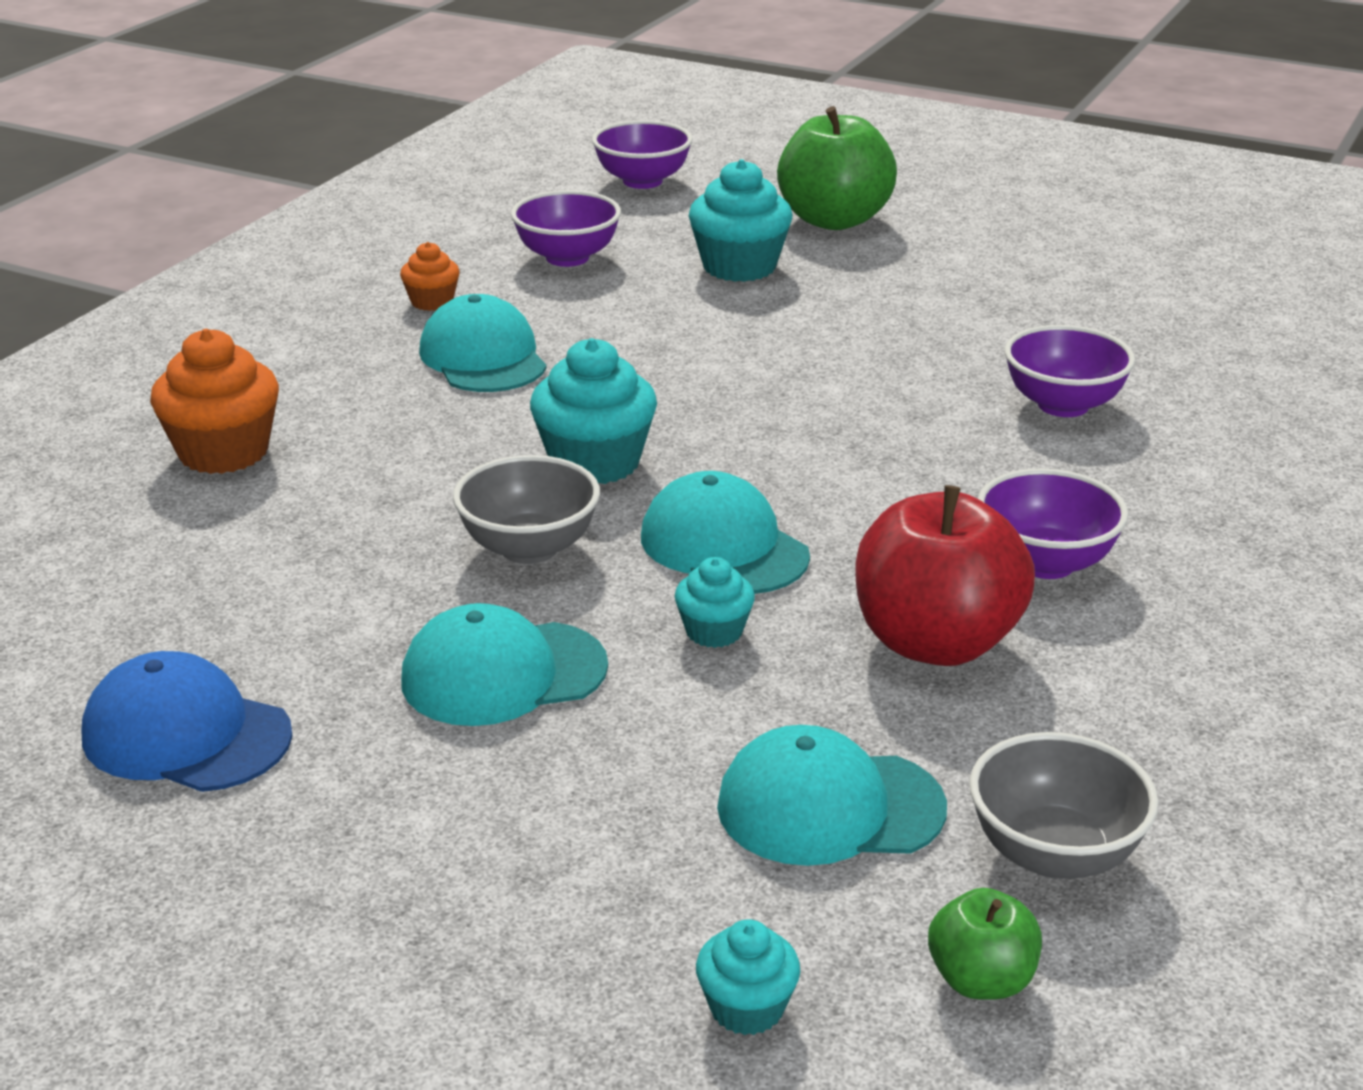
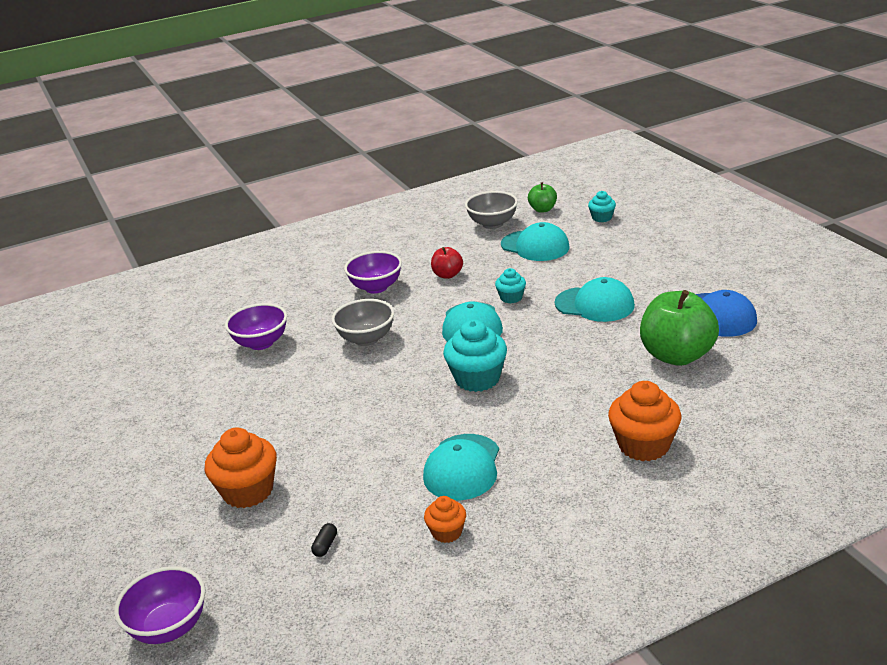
camera: 140 degrees left, 0 degrees up
(529, 548) = (543, 347): grey bowl -> grey bowl (366, 339)
(567, 257) = (325, 545): purple bowl -> black capsule
(739, 267) = (248, 491): turquoise cupcake -> orange cupcake
(834, 220) = (136, 515): green apple -> green apple (677, 355)
(936, 643) = (447, 275): red apple -> red apple, size x0.50

